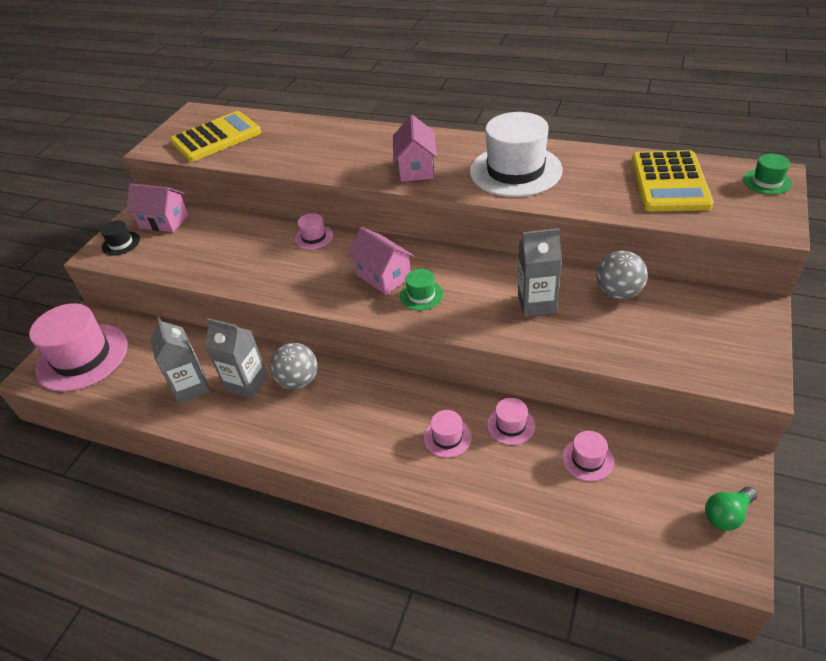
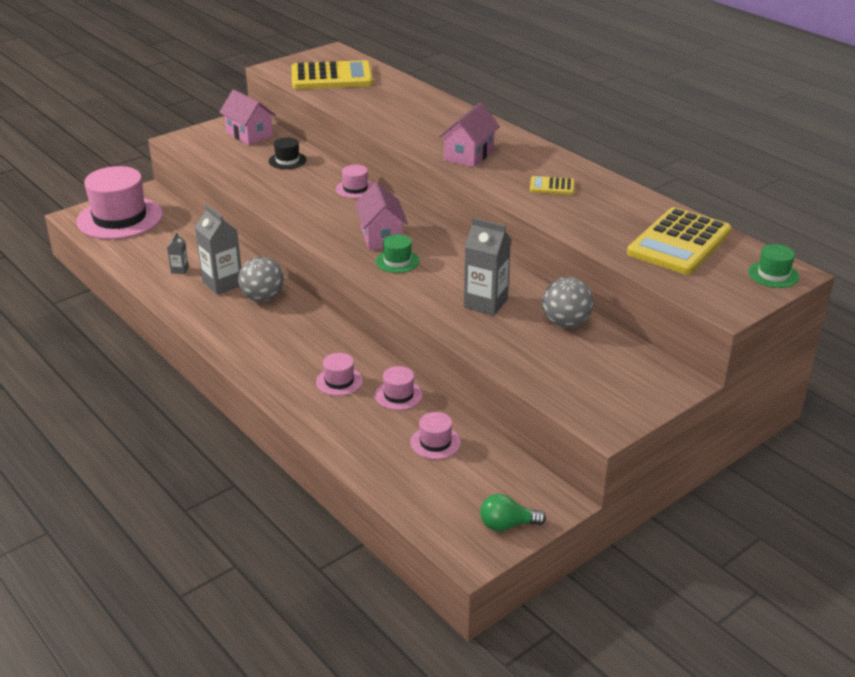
camera: 25 degrees right, 10 degrees down
(121, 243) = (202, 139): black hat -> black hat (287, 160)
(191, 387) = (180, 270): grey carton -> grey carton, size x0.48
(515, 171) = (552, 186): white hat -> yellow calculator

